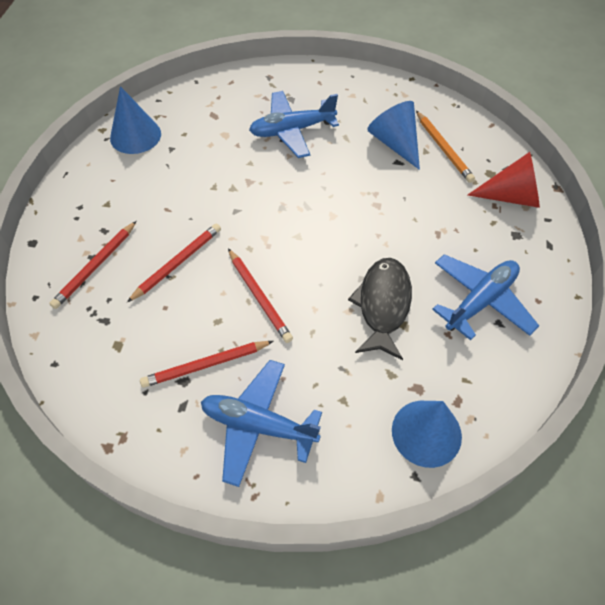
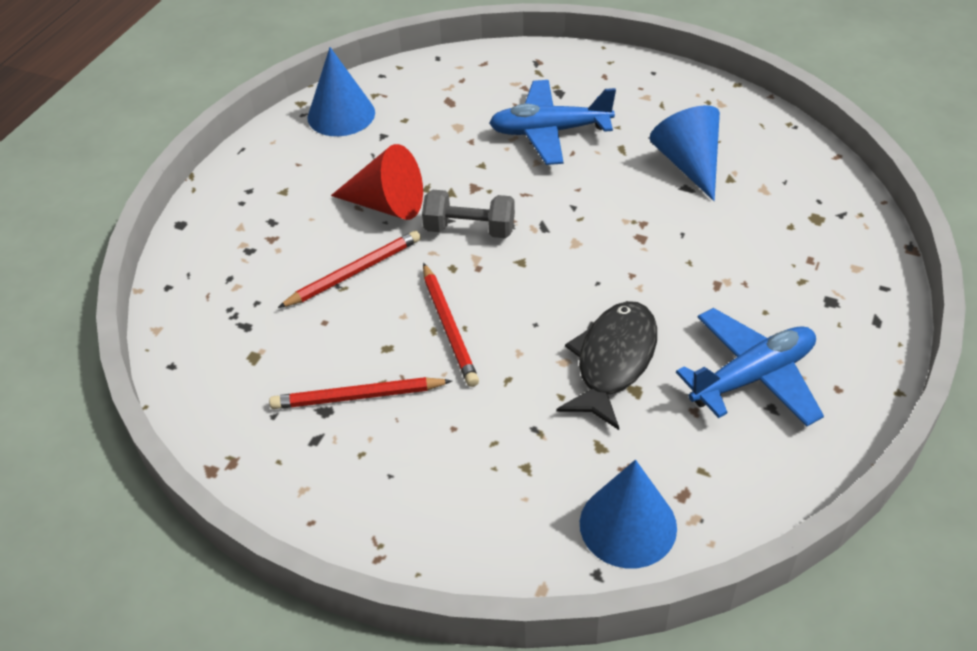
camera: 15 degrees right, 10 degrees down
(95, 266) = (250, 262): red pencil -> none
(254, 216) = (469, 229): none -> grey dumbbell
(258, 425) = (406, 477): blue plane -> none
(443, 148) = (757, 178): orange pencil -> none
(511, 196) = (838, 251): red cone -> red cone (387, 204)

